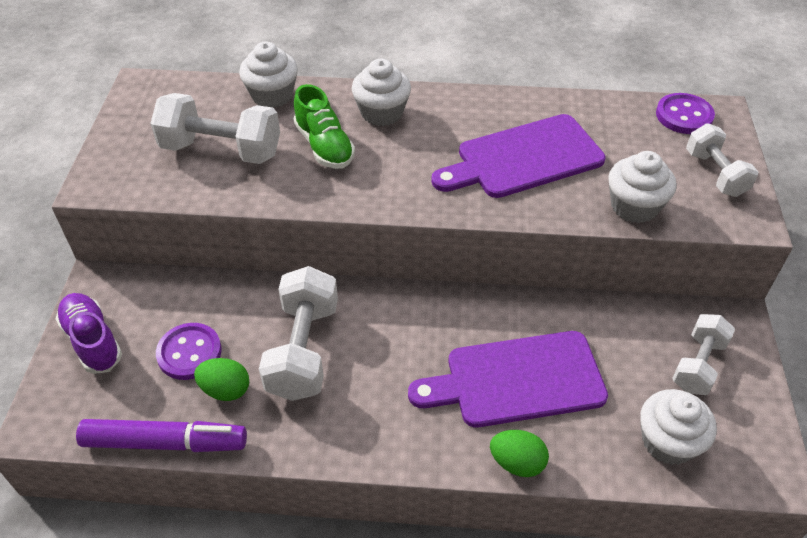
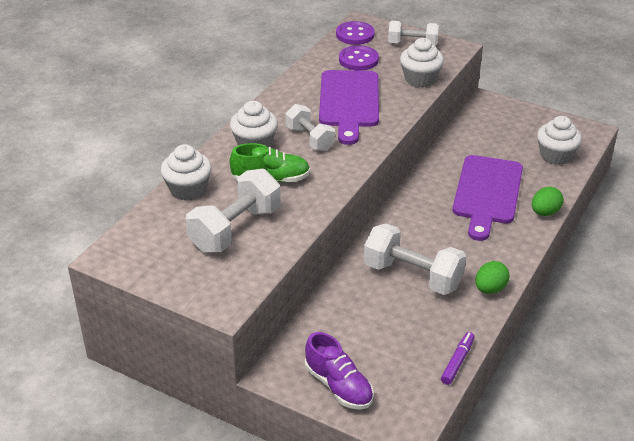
camera: 65 degrees left, 10 degrees down
(92, 341) = (338, 386): purple shoe -> purple shoe turned 120 degrees counterclockwise
(165, 442) = (457, 362): purple marker -> purple marker, size x0.55
(189, 353) = (382, 333): purple button -> purple button (358, 60)
(225, 390) = (427, 322): green egg -> green egg (490, 289)
(698, 365) = (511, 126): white dumbbell -> white dumbbell (310, 139)

